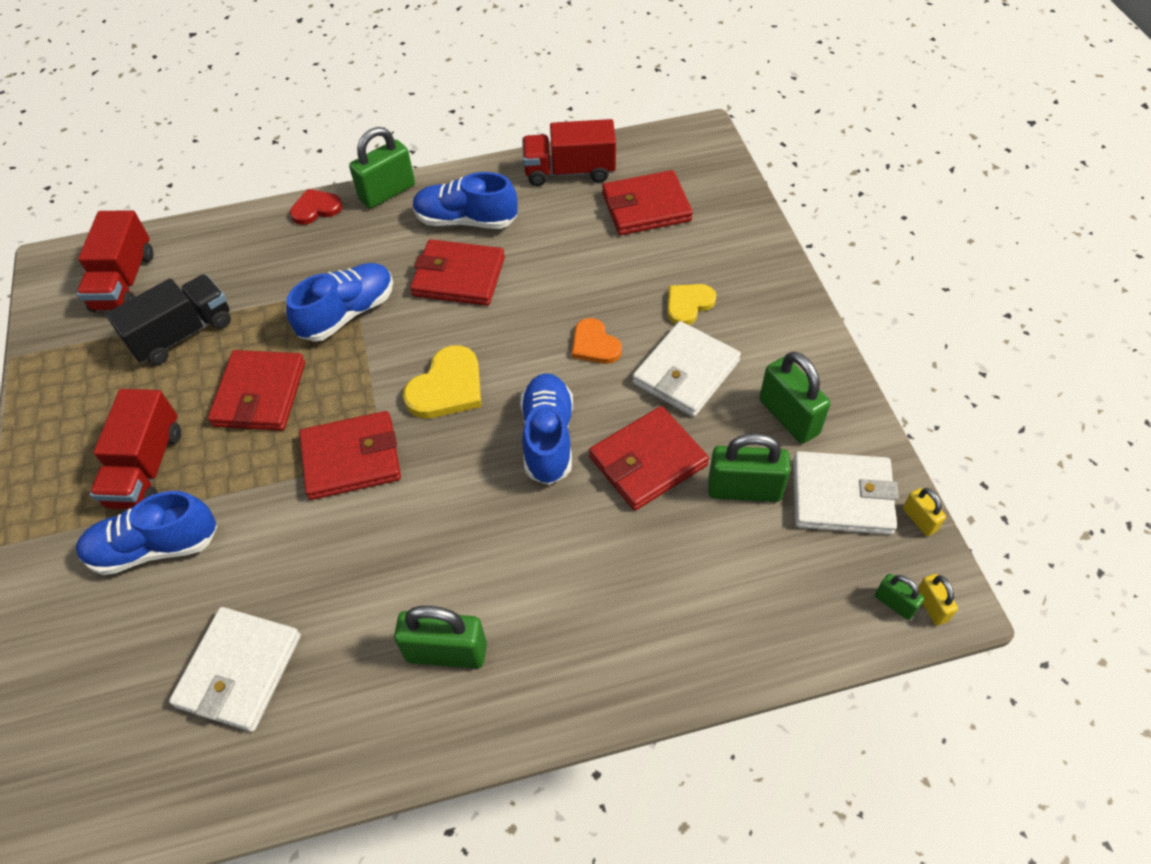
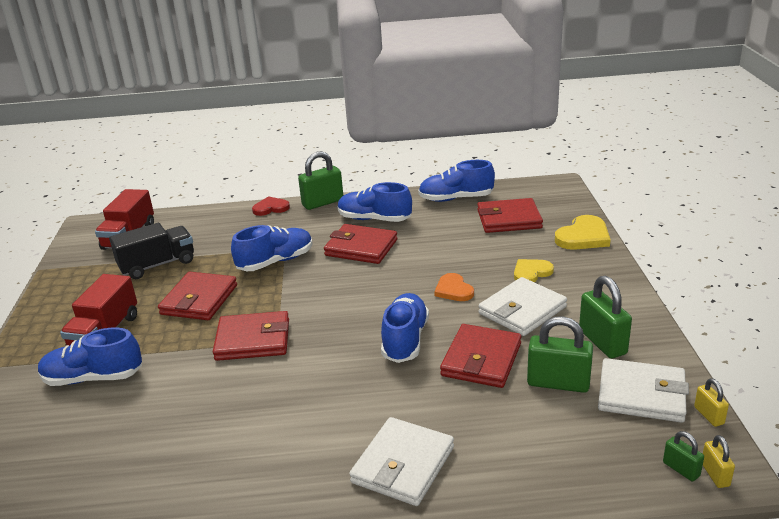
camera: 10 degrees right, 25 degrees down
(239, 671) = (127, 457): white wallet -> white wallet (403, 465)
(446, 652) = (290, 462): green padlock -> none
(447, 387) = (336, 306): yellow heart -> yellow heart (583, 236)
(569, 171) = (456, 198): red truck -> blue shoe
(648, 461) = (481, 360): red wallet -> red wallet turned 45 degrees counterclockwise

